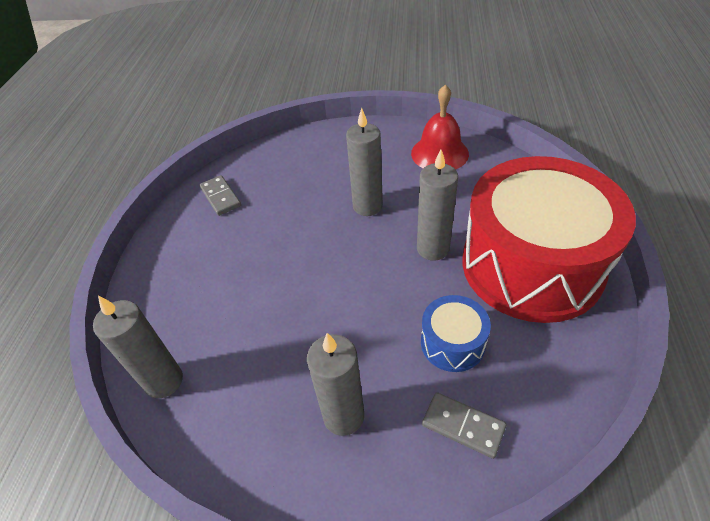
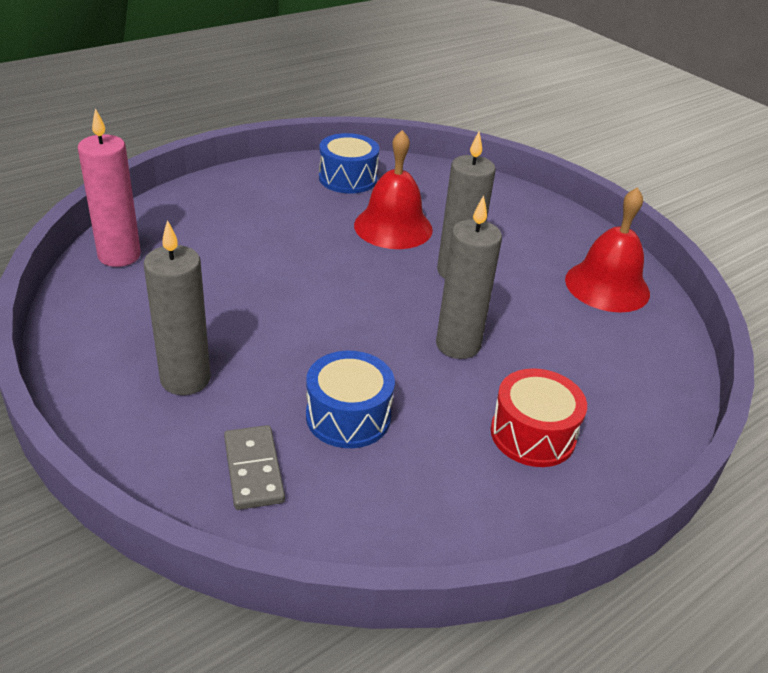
camera: 40 degrees right, 10 degrees down
(164, 381) = (119, 256): grey candle -> pink candle
(221, 197) = (348, 178): grey domino -> blue drum
(295, 207) = (393, 227): none -> red bell
(531, 265) = (532, 434): red drum -> red drum, size x0.42

